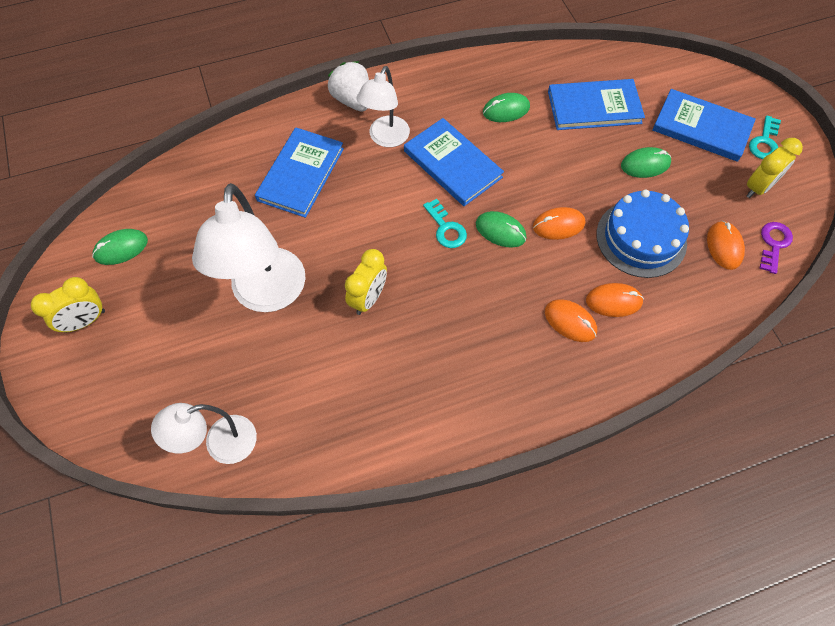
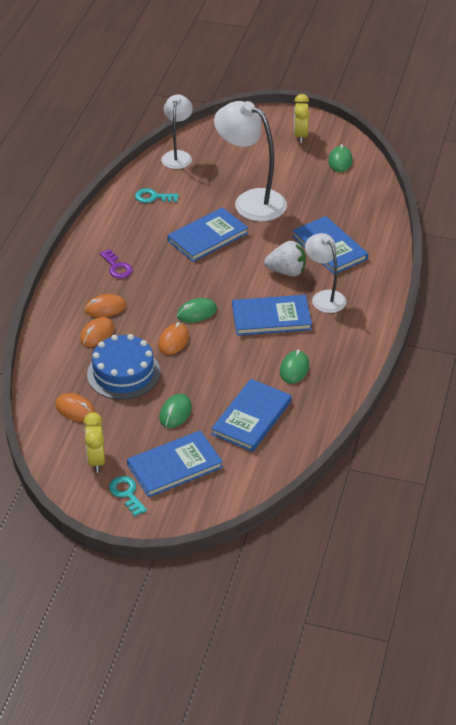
camera: 125 degrees right, 20 degrees down
(352, 100) = (376, 297): white strawberry -> white strawberry (286, 271)
(368, 298) = (208, 237): yellow clock -> blue book
(446, 228) = (223, 290): turquoise key -> turquoise key (153, 197)
(773, 244) = (50, 435): purple key -> purple key (117, 267)

